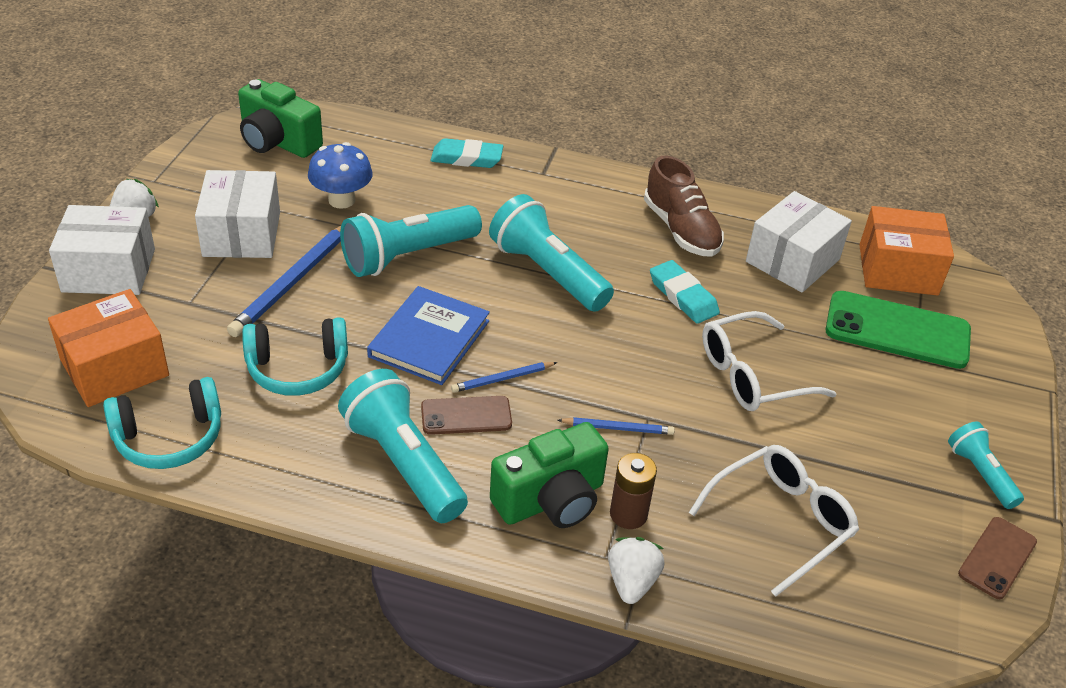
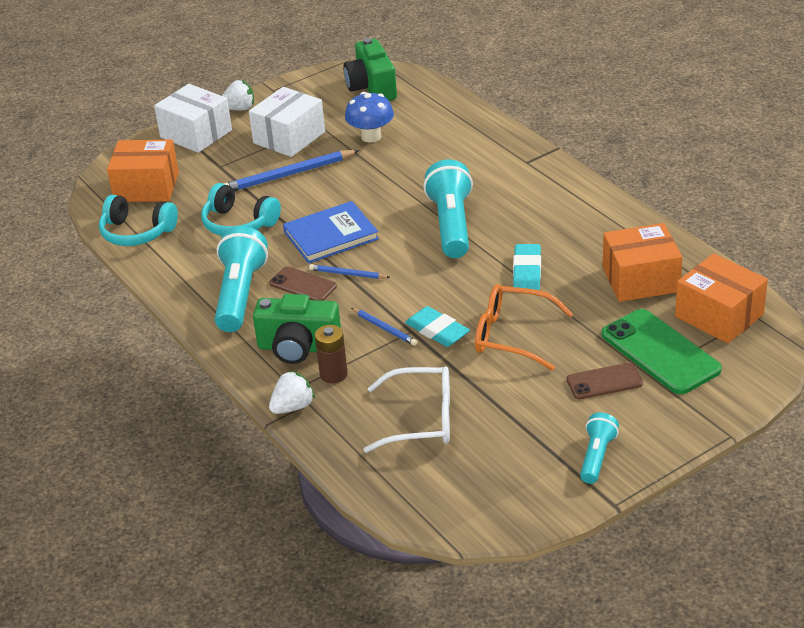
camera: 45 degrees right, 5 degrees down
(407, 256) = (373, 183): turquoise flashlight -> none
(466, 158) = (484, 135): turquoise eraser -> turquoise eraser (437, 331)
(681, 230) = (581, 231): brown shoe -> none
(752, 375) = (512, 336): white glasses -> orange glasses
(792, 260) = (640, 279): white box -> orange box
(997, 558) = (539, 504): brown phone -> brown phone (604, 382)

